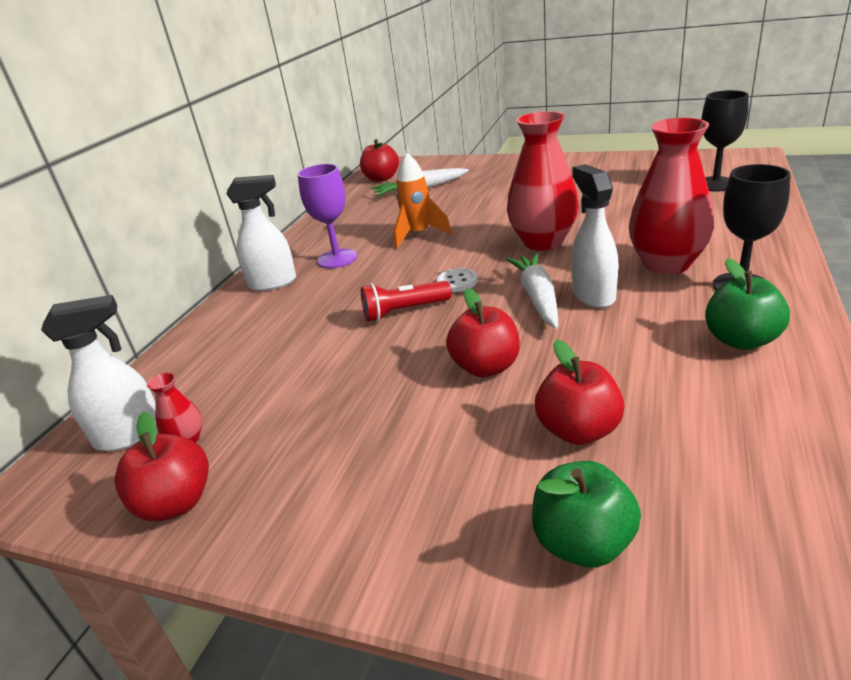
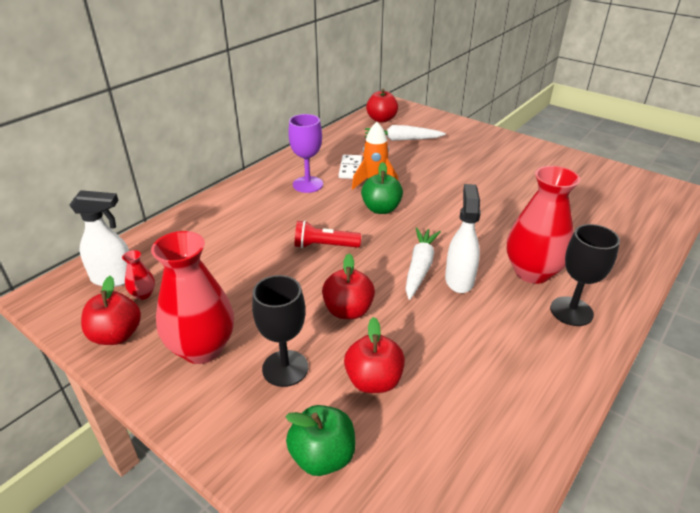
camera: 15 degrees right, 5 degrees up
(273, 283) = (255, 191): white spray bottle -> none
(379, 230) = (350, 168): none -> white domino
(457, 282) = (374, 234): white button -> none
(543, 242) = (457, 220): red vase -> red vase (202, 348)
(715, 184) = (630, 210): black goblet -> black goblet (285, 368)
(741, 340) = (534, 356): green apple -> green apple (381, 209)

